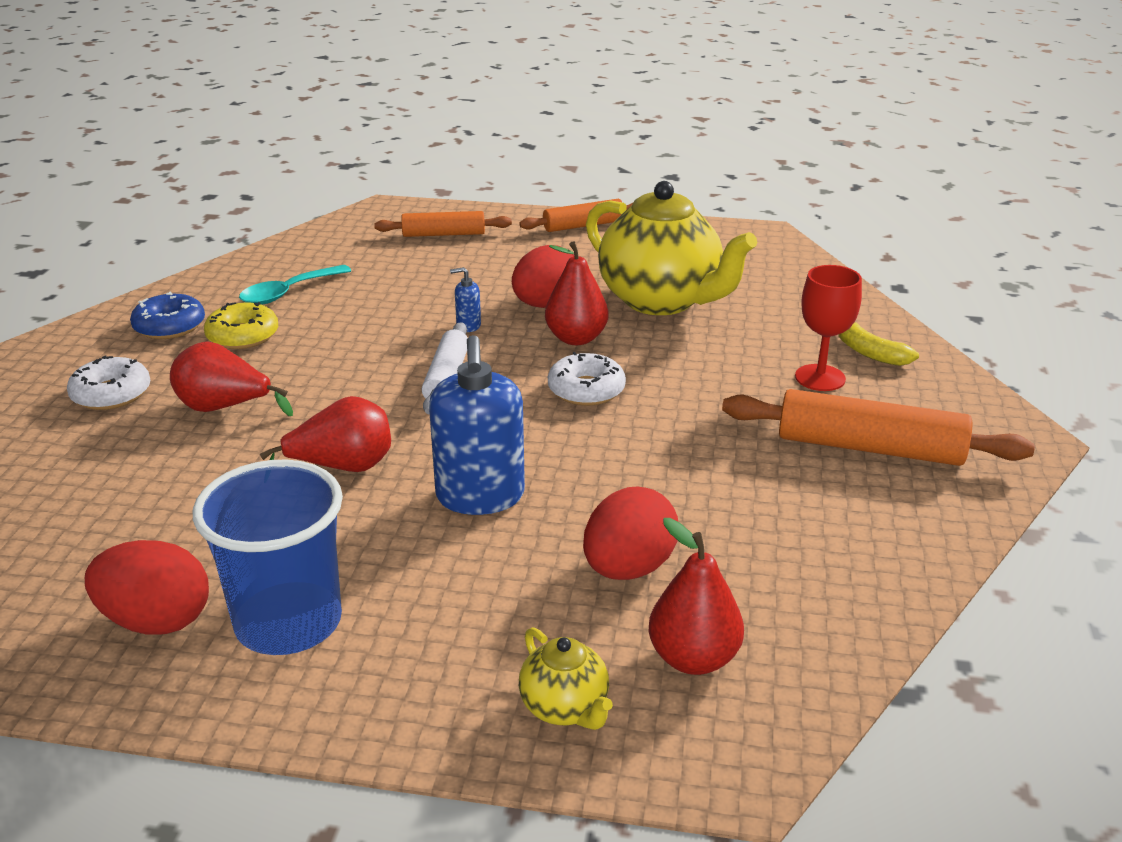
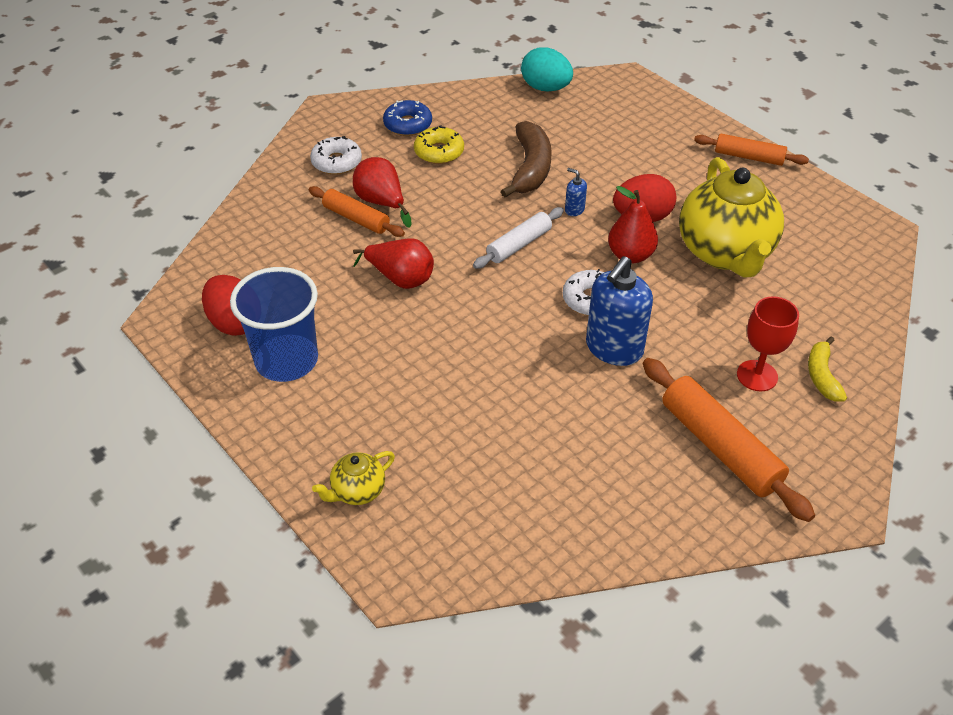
camera: 40 degrees right, 15 degrees up
(288, 292) = (496, 128): turquoise spoon -> none
(304, 242) = (545, 88): none -> turquoise egg
(373, 311) = (530, 168): none -> brown banana
(444, 234) = (641, 121): orange rolling pin -> orange rolling pin (356, 218)
(480, 496) = (450, 340): blue soap dispenser -> blue soap dispenser (614, 348)
(565, 708) = (357, 491): yellow teapot -> yellow teapot turned 45 degrees clockwise
(628, 568) = (476, 435): red egg -> none
(693, 658) = (447, 508): red pear -> none

